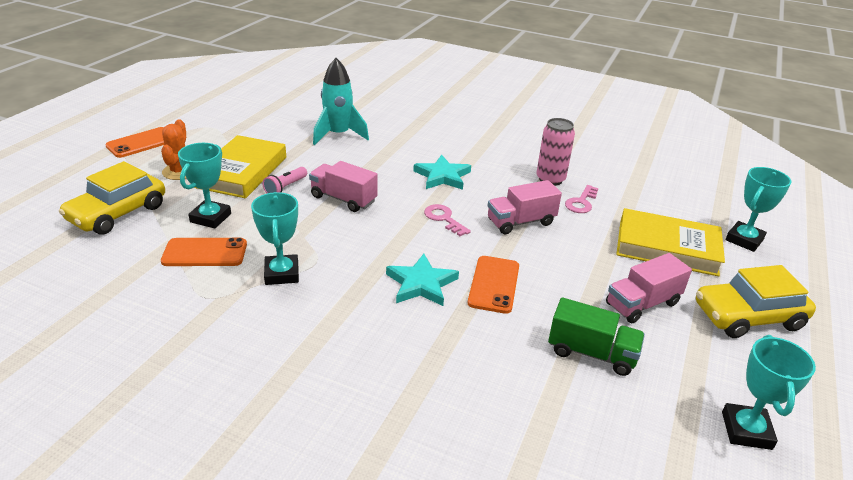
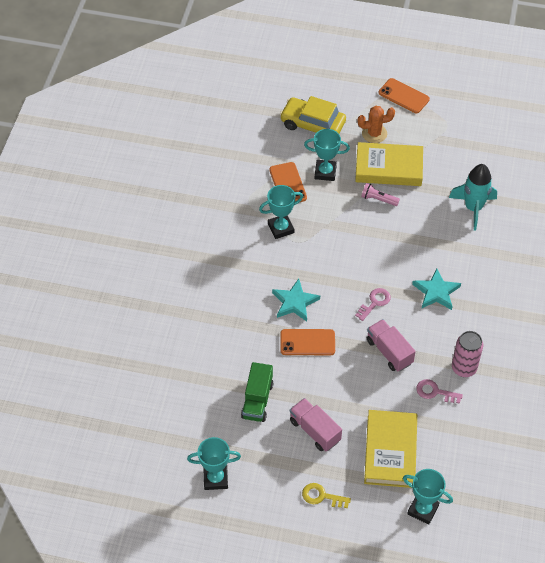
camera: 80 degrees right, 20 degrees up
(343, 199) = (377, 237): pink truck -> none
(748, 316) = (321, 496): yellow car -> yellow key

